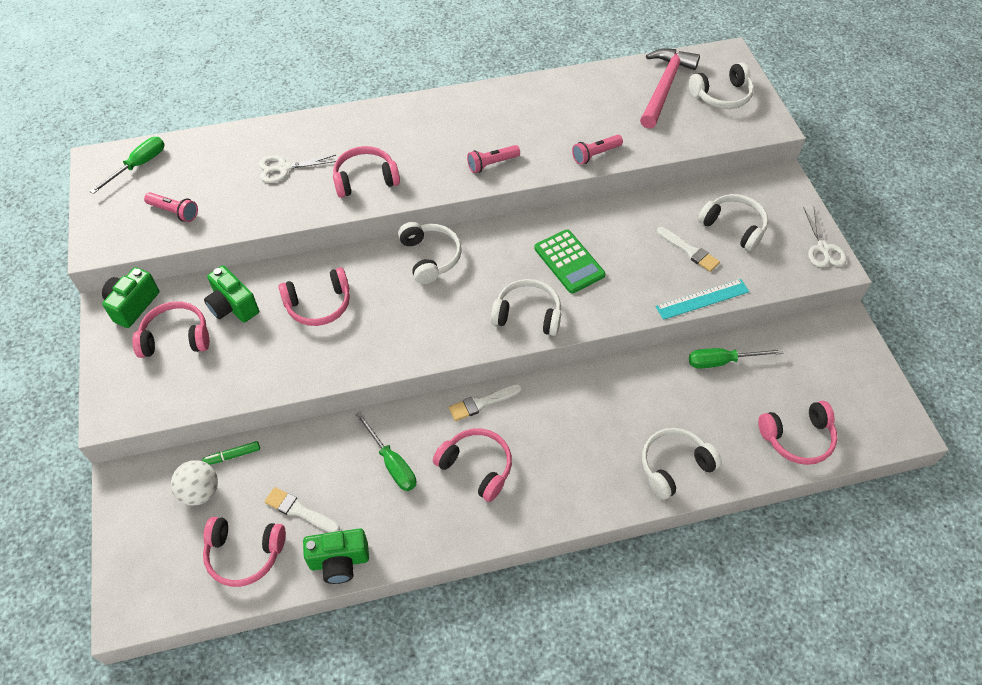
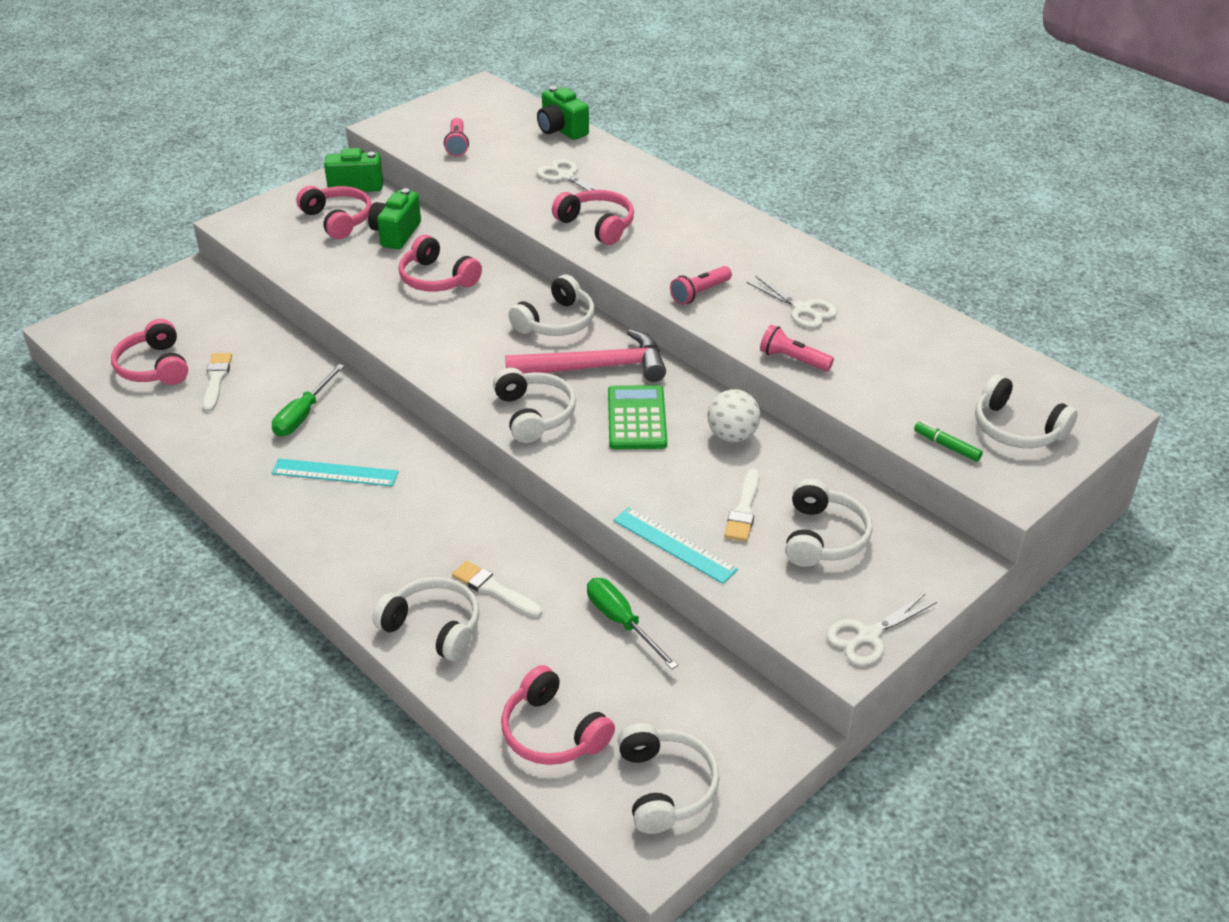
camera: 60 degrees right, 15 degrees down
(138, 165) = (495, 107): green screwdriver -> none
(200, 491) = (204, 317): white ball -> white ball (732, 436)
(232, 455) = (252, 318): green marker -> green marker (946, 446)
(339, 561) = (175, 425): green camera -> green camera (561, 130)
(477, 466) = (335, 472): pink headphones -> turquoise ruler
(482, 403) = (417, 447): white brush -> white brush (494, 589)
(492, 164) = (700, 293): pink flashlight -> pink flashlight turned 75 degrees counterclockwise
(547, 125) = (802, 309): none -> white scissors
(569, 262) = (637, 418): green calculator -> green calculator turned 150 degrees clockwise
(664, 87) = (974, 376): pink hammer -> pink hammer (596, 367)
(863, 400) = (665, 787): none -> white headphones

